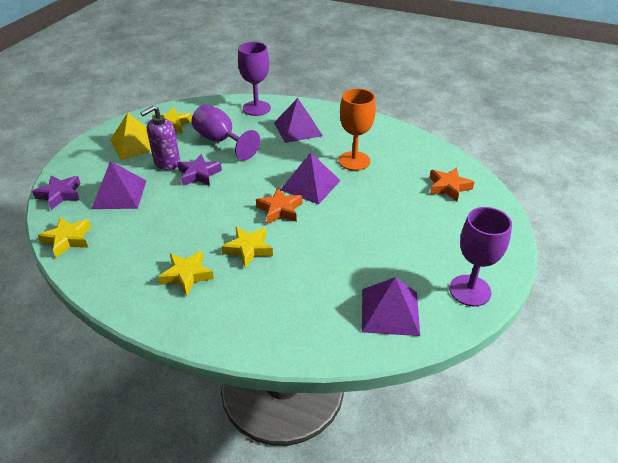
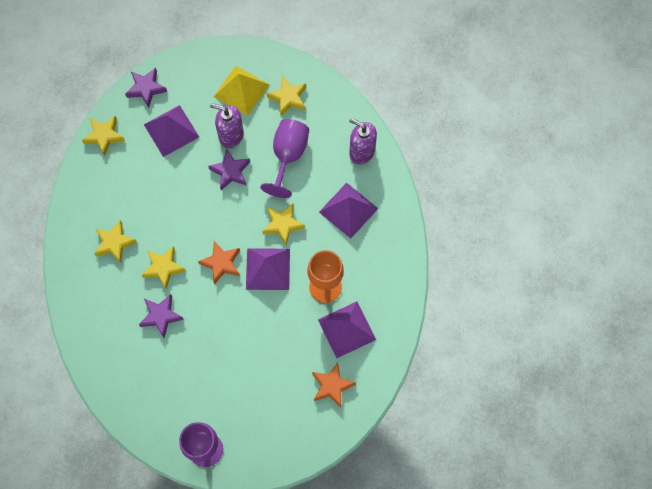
camera: 60 degrees right, 30 degrees up
(256, 108) = (361, 152): purple goblet -> purple soap dispenser
(277, 163) = (282, 224): none -> yellow star
(298, 270) = (161, 316): none -> purple star
(390, 311) = (154, 400): purple pyramid -> purple pyramid (346, 329)

